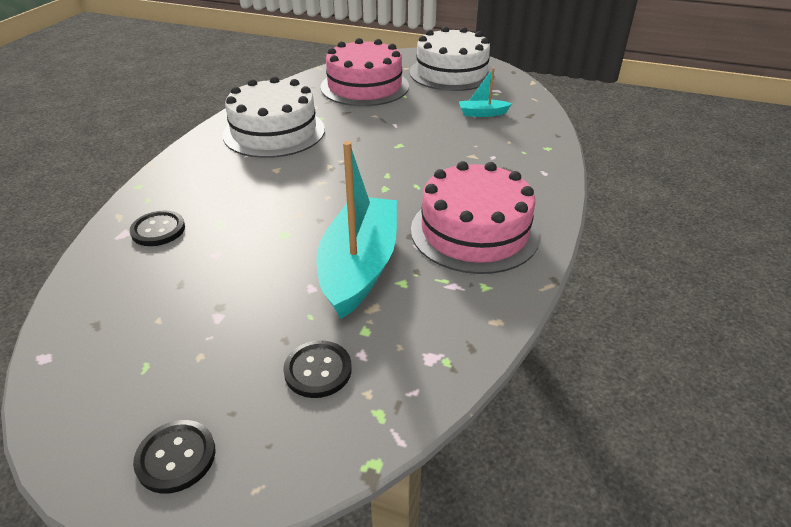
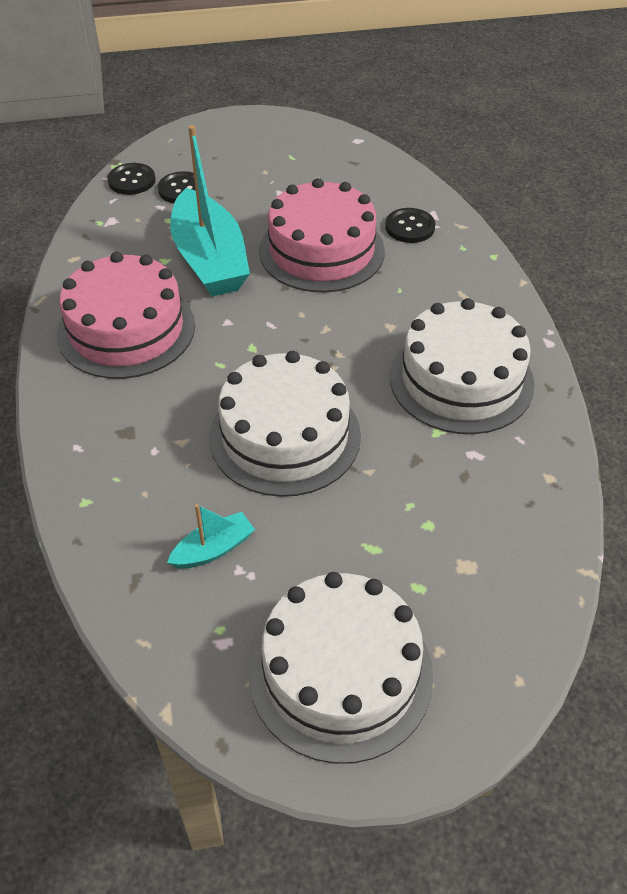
camera: 150 degrees right, 10 degrees up
(176, 457) = (224, 134): black button -> black button (131, 180)
(364, 86) = (451, 543): pink cake -> pink cake (321, 251)
(406, 140) = (285, 436): none -> white cake

